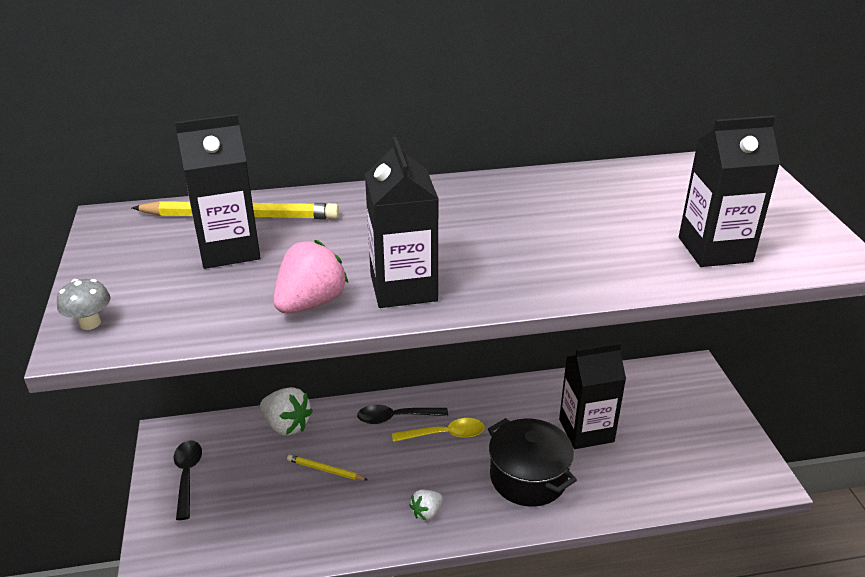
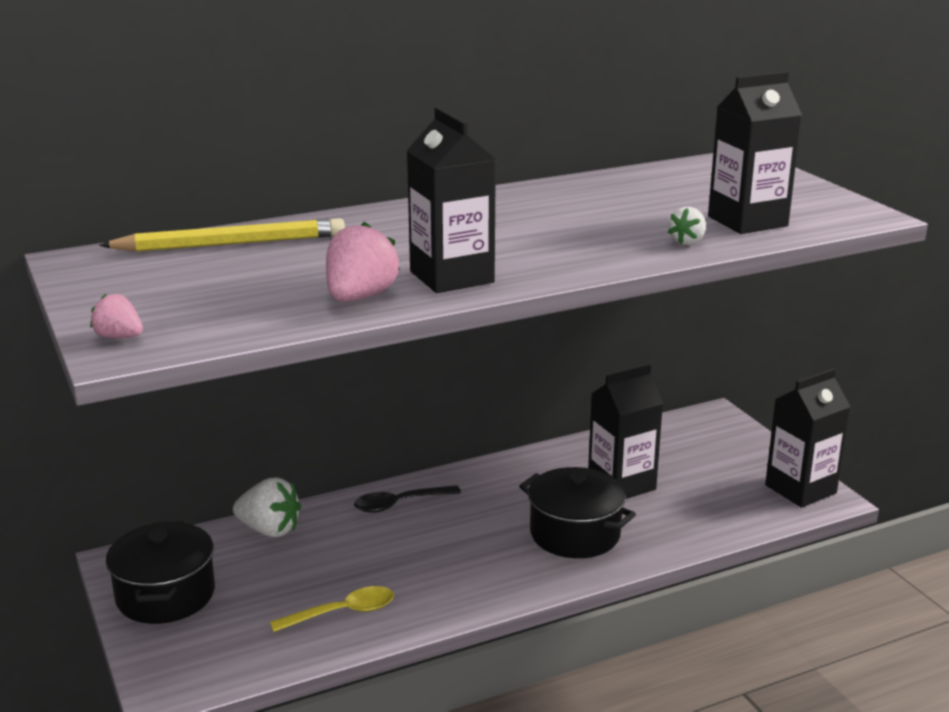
camera: 15 degrees left, 10 degrees down
(90, 323) = (119, 337): grey mushroom -> pink strawberry
(187, 476) = (165, 595): black spoon -> black pot
(229, 249) = (237, 269): black carton -> black carton (800, 489)
(325, 470) = (336, 563): yellow pencil -> none
(426, 512) = (473, 581): white strawberry -> white strawberry (687, 242)
(445, 434) = (464, 510): yellow spoon -> yellow spoon (342, 613)

